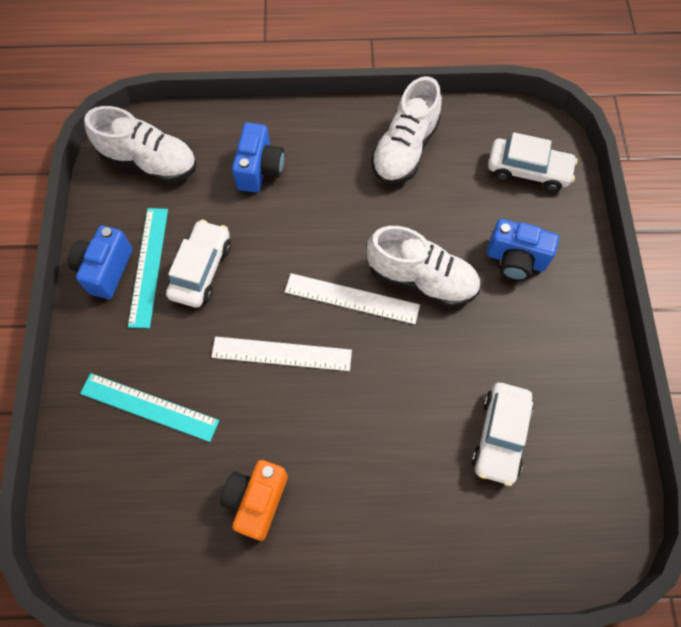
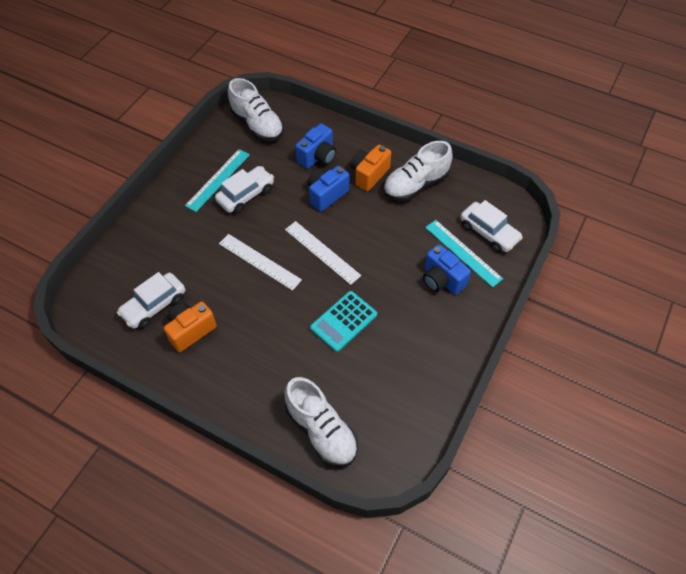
camera: 30 degrees right, 10 degrees down
(105, 270) = (193, 170): blue camera -> blue camera (326, 195)
(149, 407) = (167, 252): turquoise ruler -> turquoise ruler (463, 253)
(340, 163) = (369, 175): none -> orange camera
(421, 279) = (373, 262): white shoe -> white shoe (321, 430)
(439, 377) = (344, 321): none -> turquoise calculator
(500, 436) = (358, 373): white car -> white car (154, 305)

